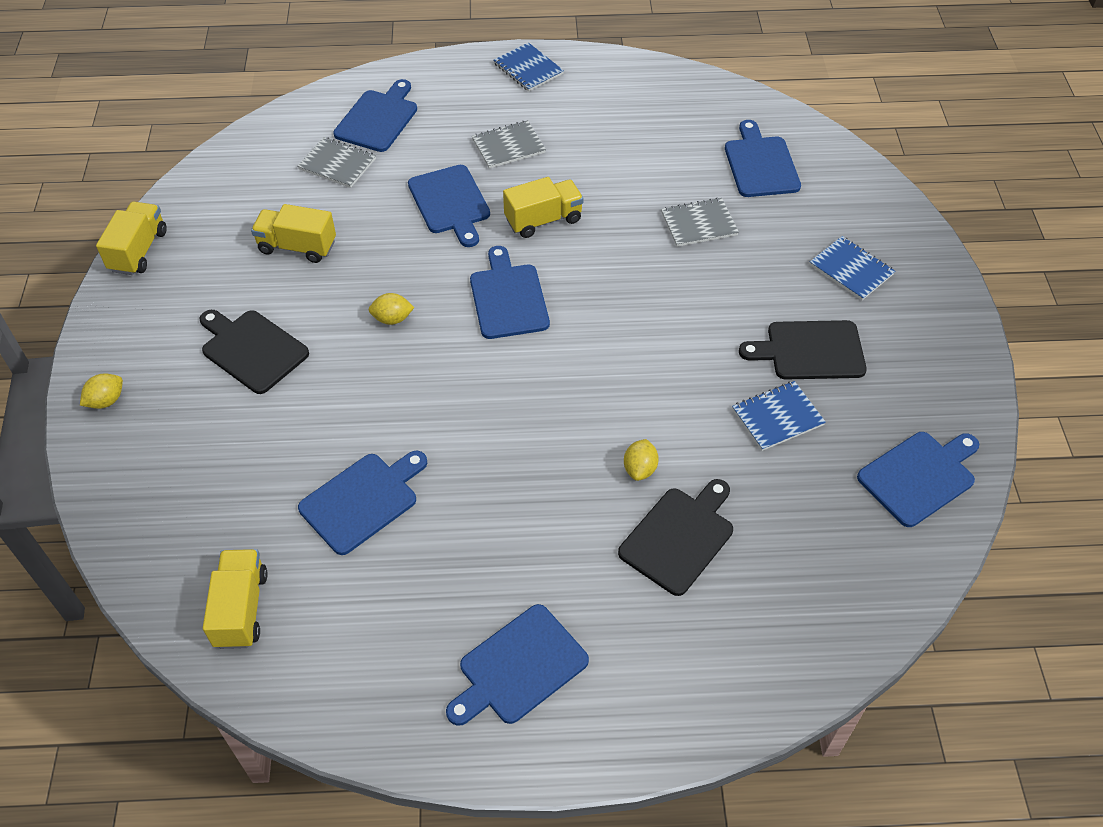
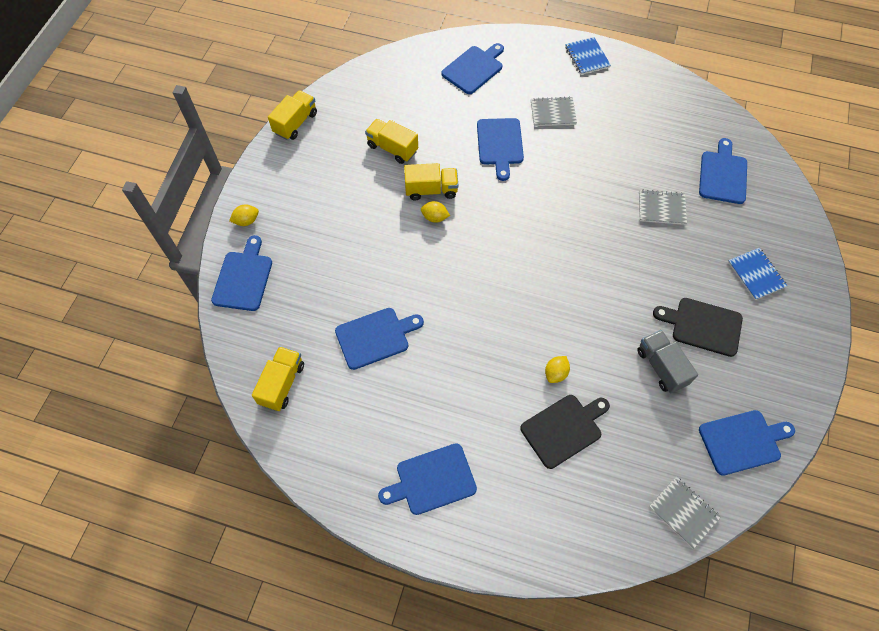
camera: 20 degrees right, 10 degrees up
(252, 350) = (342, 213): black cutting board -> none
(337, 164) = (436, 95): grey notebook -> grey notebook (683, 512)
(508, 298) = (513, 225): blue cutting board -> blue cutting board (243, 278)
(543, 220) = (557, 175): yellow truck -> yellow truck (431, 190)
(777, 417) = (661, 367): blue notebook -> grey truck

